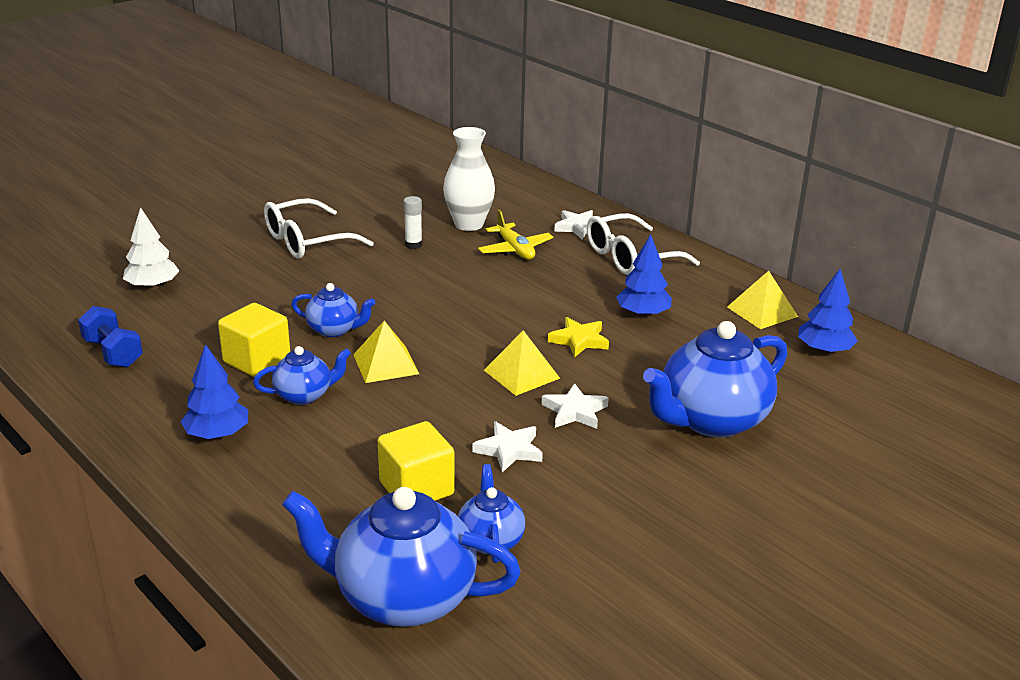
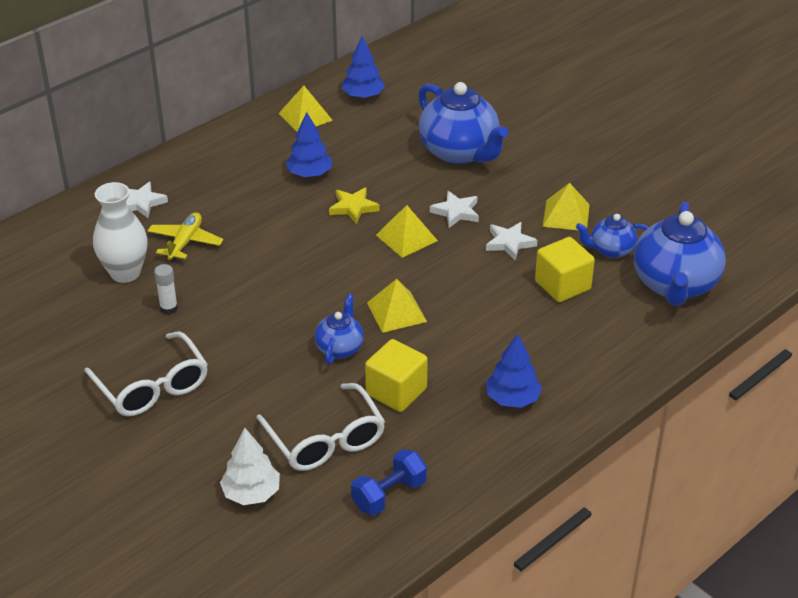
camera: 90 degrees left, 10 degrees up
(304, 395) = (449, 355): blue teapot -> none
(515, 249) = (185, 242): yellow plane -> yellow plane turned 45 degrees counterclockwise
(573, 504) = (566, 215): none -> yellow pyramid
(630, 257) = (207, 176): white glasses -> white glasses (326, 440)

